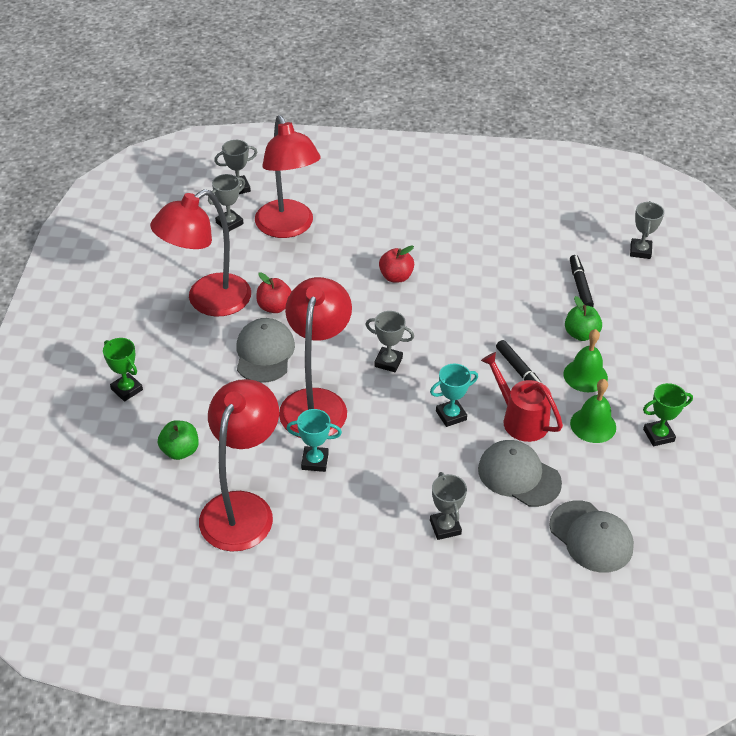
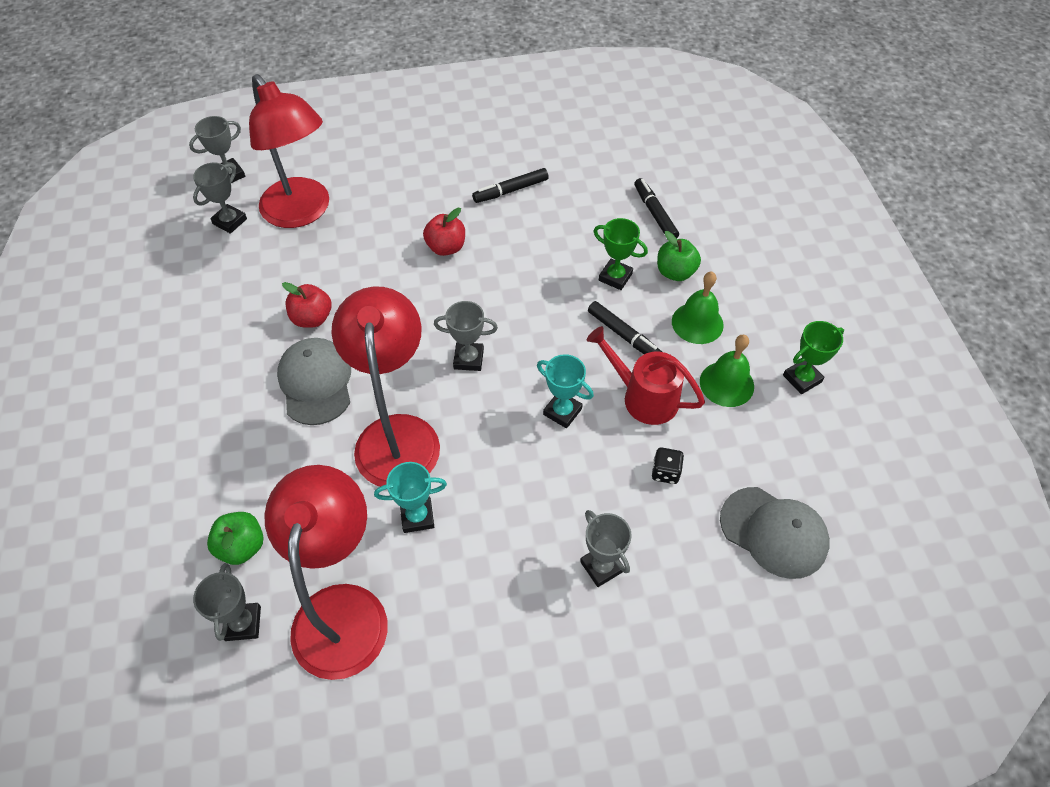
camera: 15 degrees left, 10 degrees up
(126, 389) = (151, 476): green trophy -> green trophy (615, 277)
(208, 301) = (228, 329): red lamp -> none
(451, 415) = (562, 411): turquoise trophy -> turquoise trophy turned 75 degrees clockwise
(463, 244) = (511, 190): none -> black marker
(519, 476) = (665, 472): grey cap -> black dice
(640, 251) = (705, 158): grey trophy -> grey trophy (243, 623)

